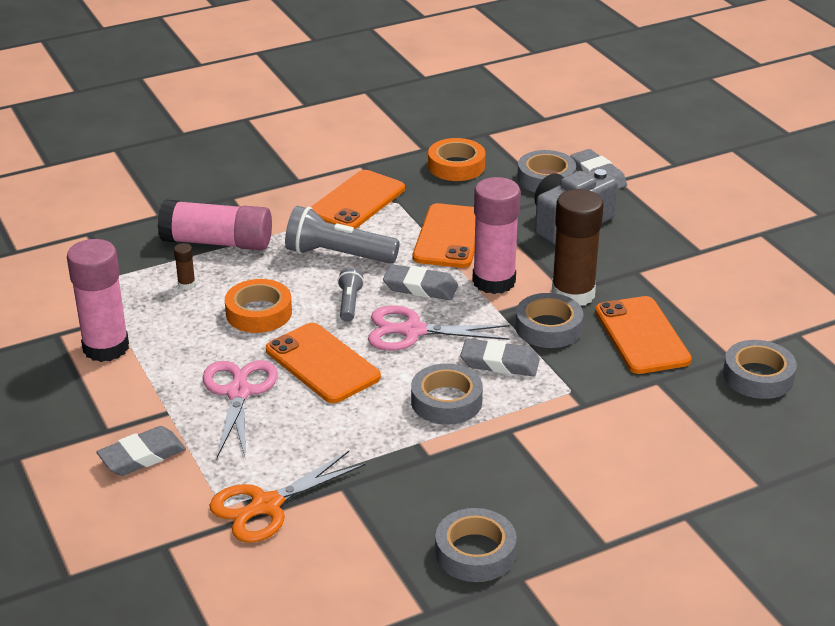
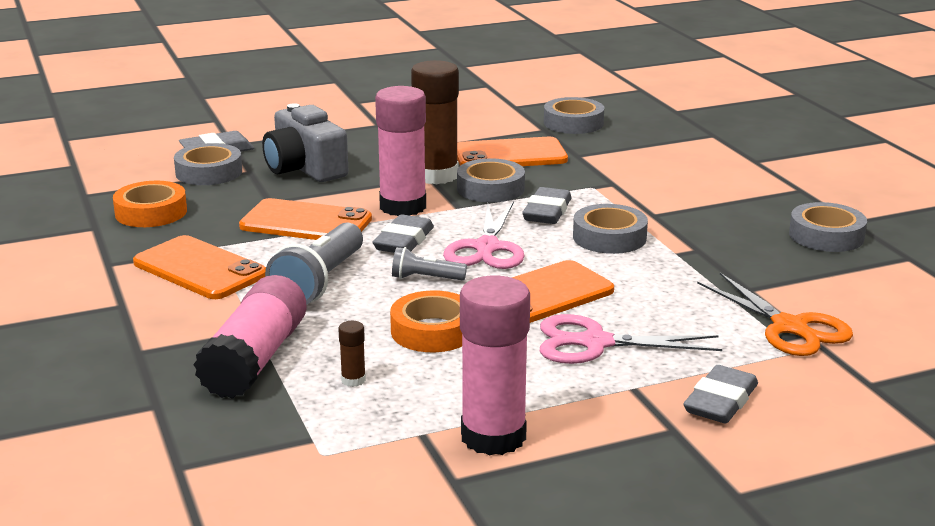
camera: 85 degrees left, 10 degrees down
(142, 456) = (720, 401): grey eraser -> grey eraser turned 60 degrees clockwise

